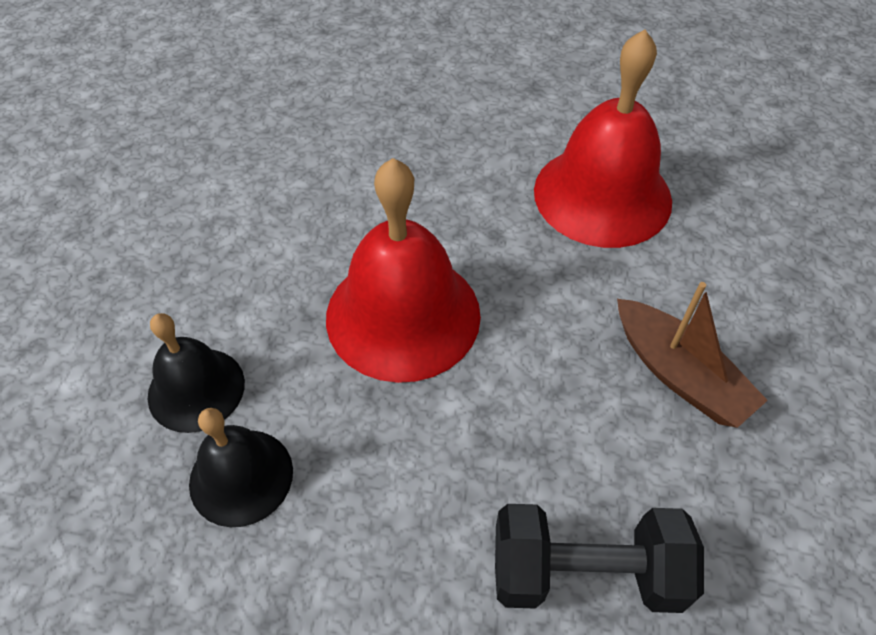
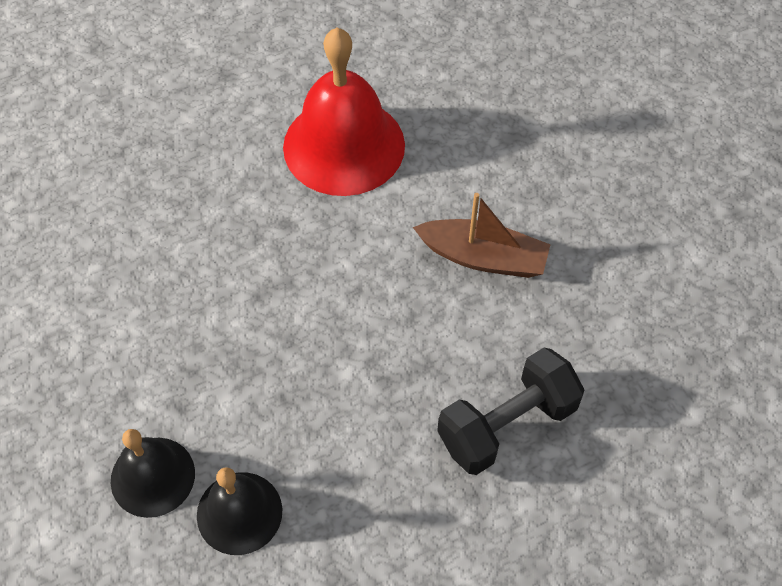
camera: 35 degrees left, 5 degrees up
(403, 315) = (264, 328): red bell -> none

